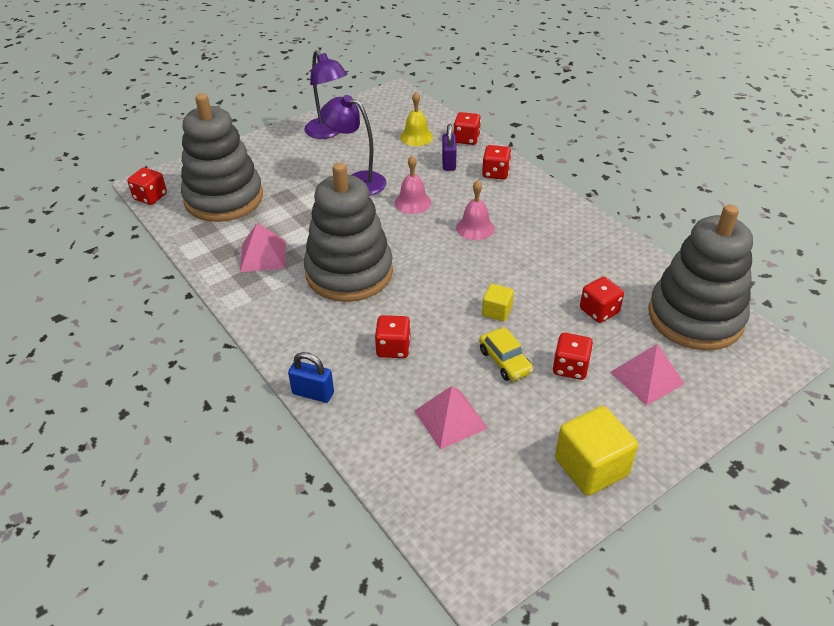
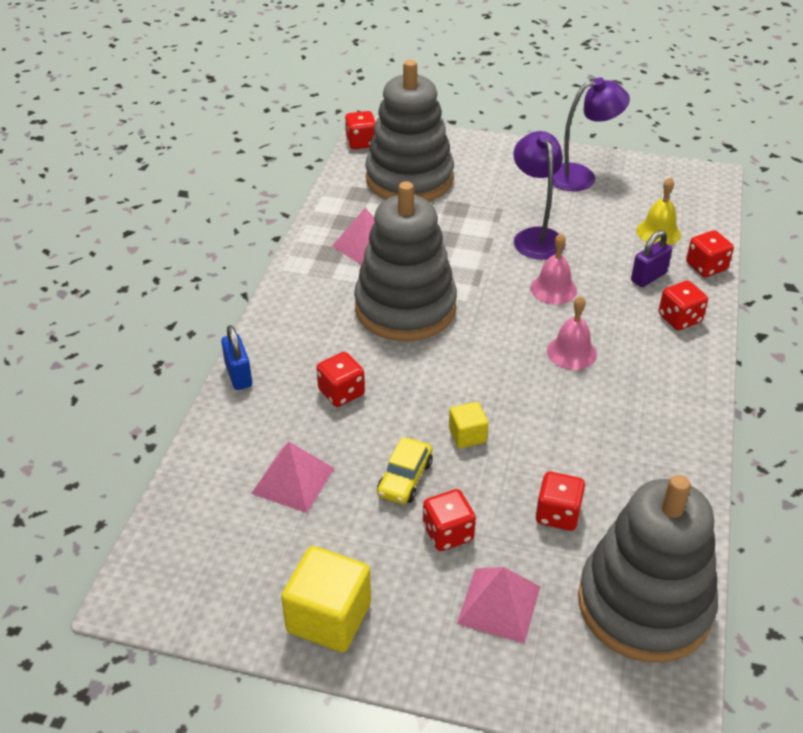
camera: 50 degrees right, 0 degrees up
(328, 132) = (581, 176): purple lamp -> purple lamp turned 120 degrees counterclockwise

